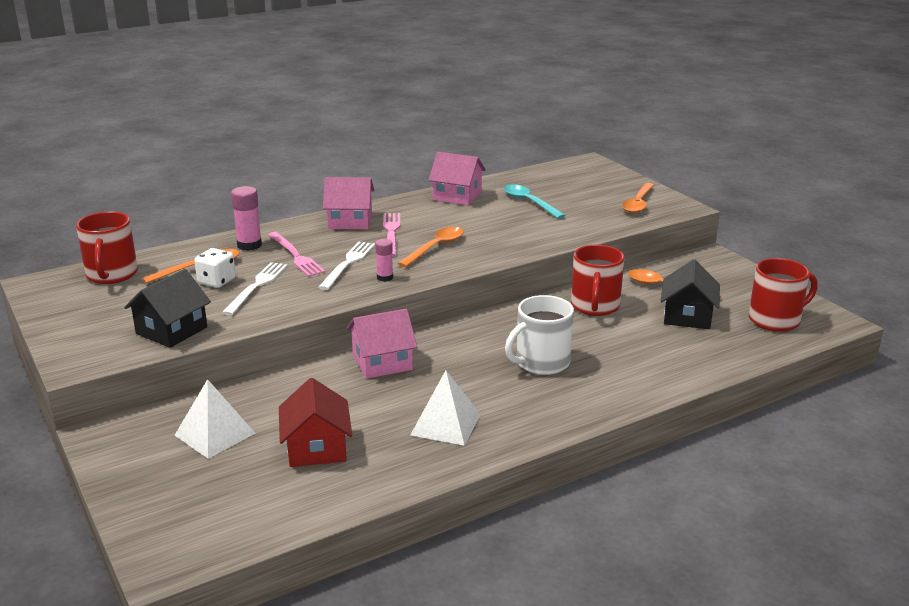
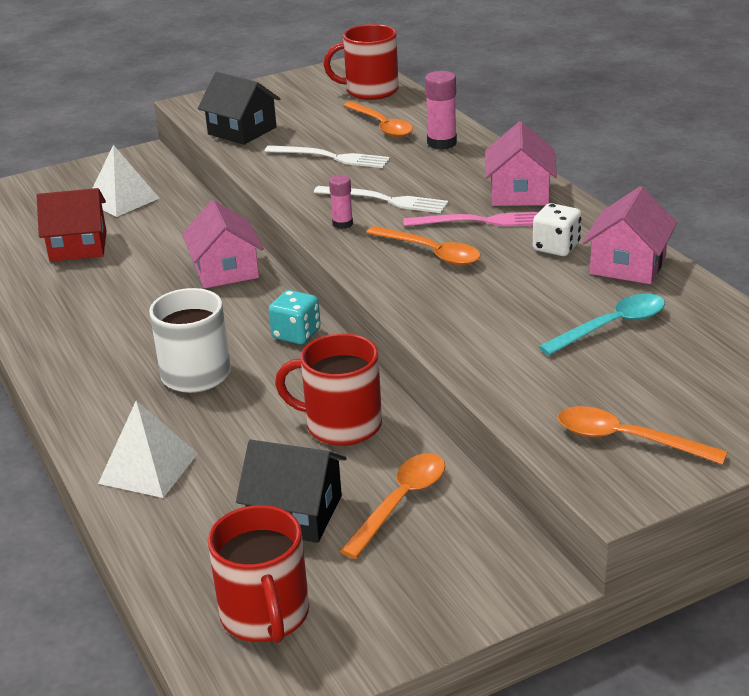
camera: 95 degrees right, 5 degrees up
(217, 281) = (347, 137): white dice -> white dice (556, 247)
(295, 256) = (410, 170): pink fork -> none
(446, 424) = (87, 311): white pyramid -> white pyramid (148, 468)
(485, 326) = (296, 334): none -> turquoise dice

